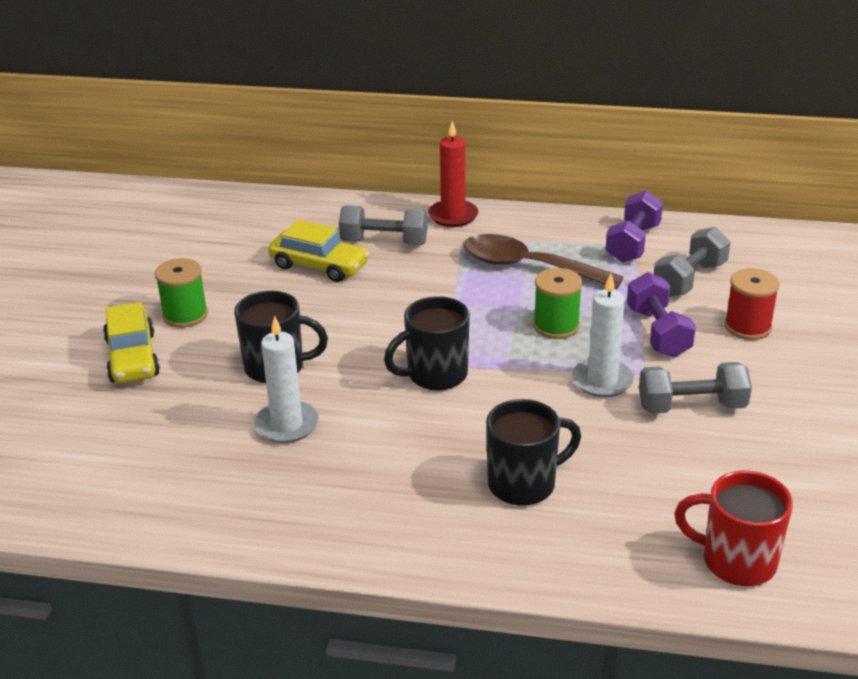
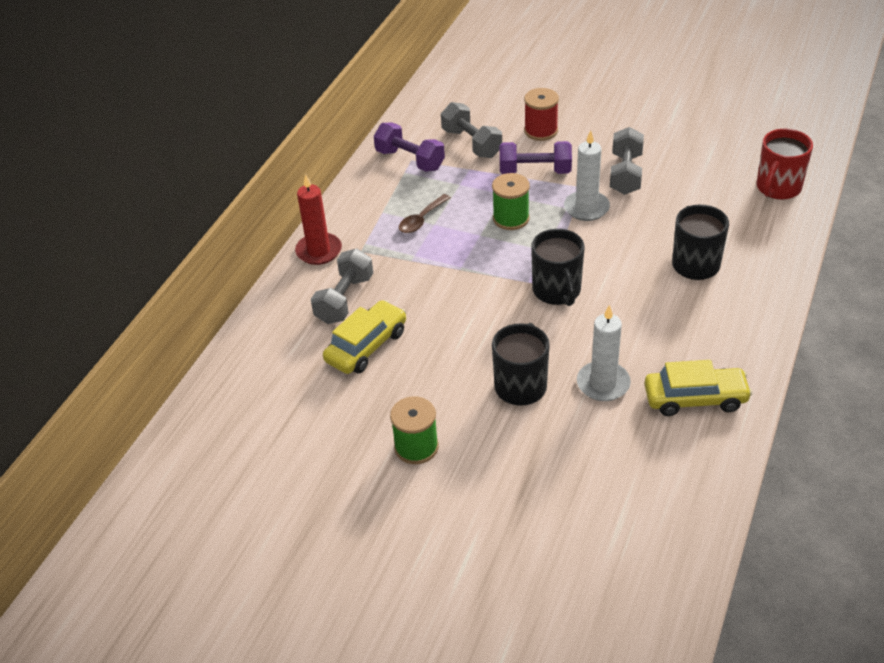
camera: 75 degrees left, 10 degrees up
(132, 358) = (476, 488): yellow car -> yellow car (695, 398)
(528, 267) = (421, 219): brown spoon -> brown spoon, size x0.52

